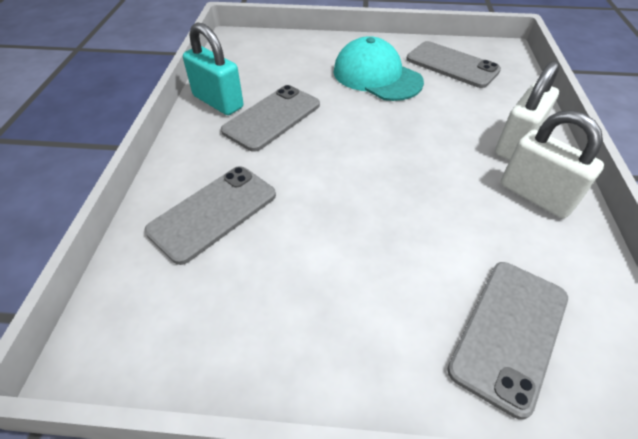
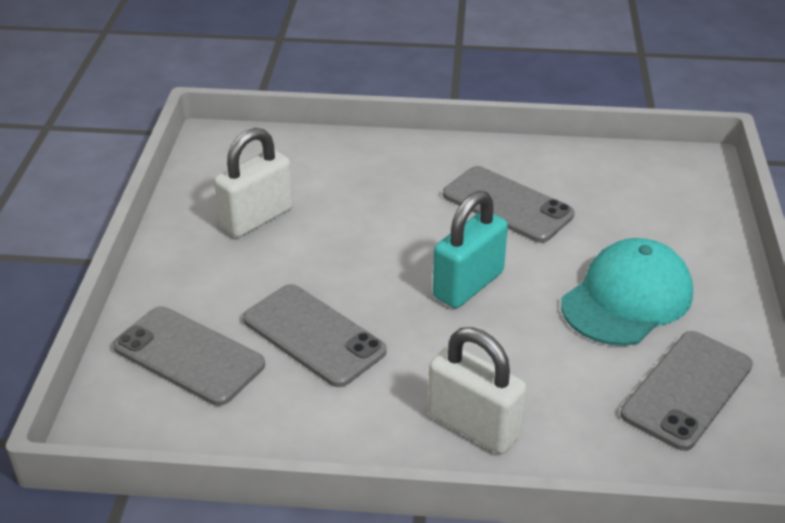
camera: 90 degrees right, 10 degrees down
(213, 213) = (350, 177): grey phone -> grey phone (313, 335)
(218, 102) = (534, 163): turquoise padlock -> turquoise padlock (468, 285)
(535, 195) = (367, 420): white padlock -> white padlock (257, 218)

